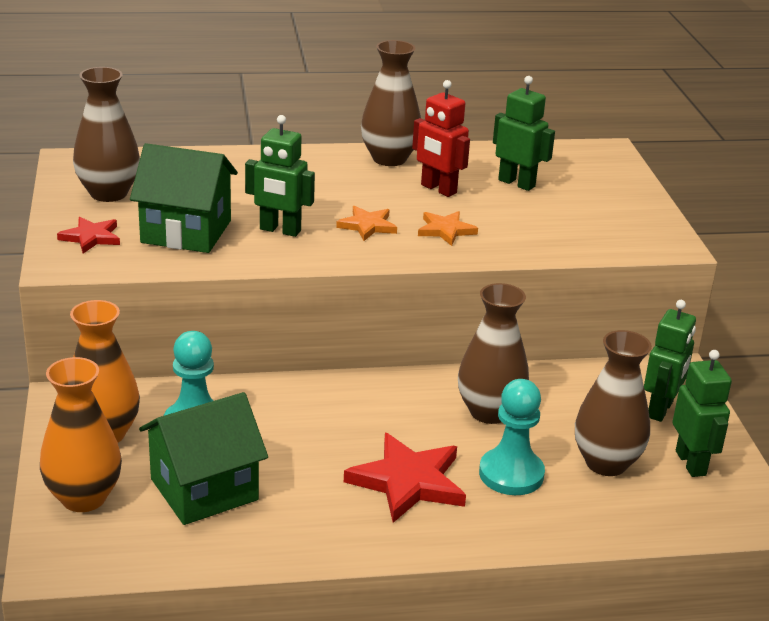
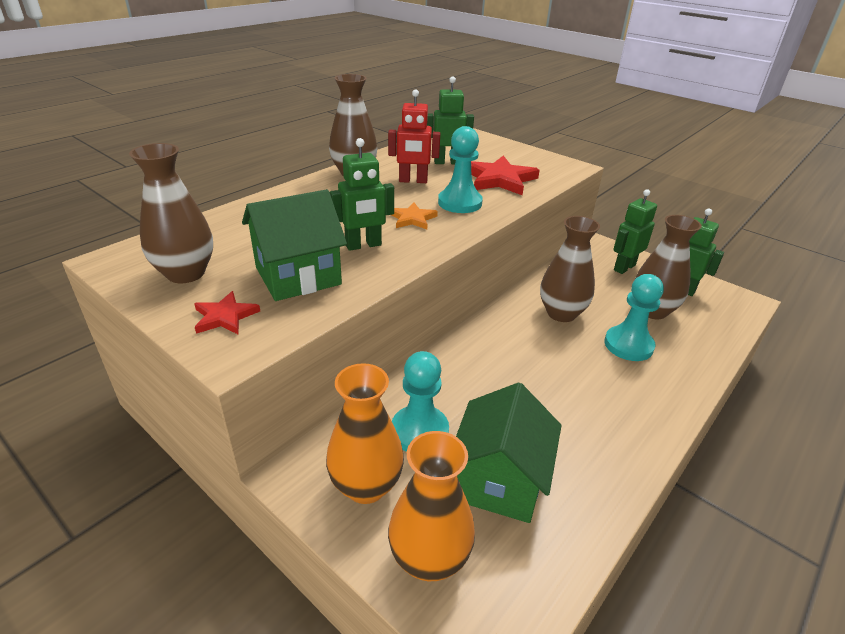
camera: 40 degrees left, 5 degrees up
(408, 481) = (594, 385): red star -> red star (499, 179)
(445, 230) = (460, 203): orange star -> turquoise pawn
(660, 409) = (624, 267): green robot -> green robot turned 120 degrees counterclockwise

